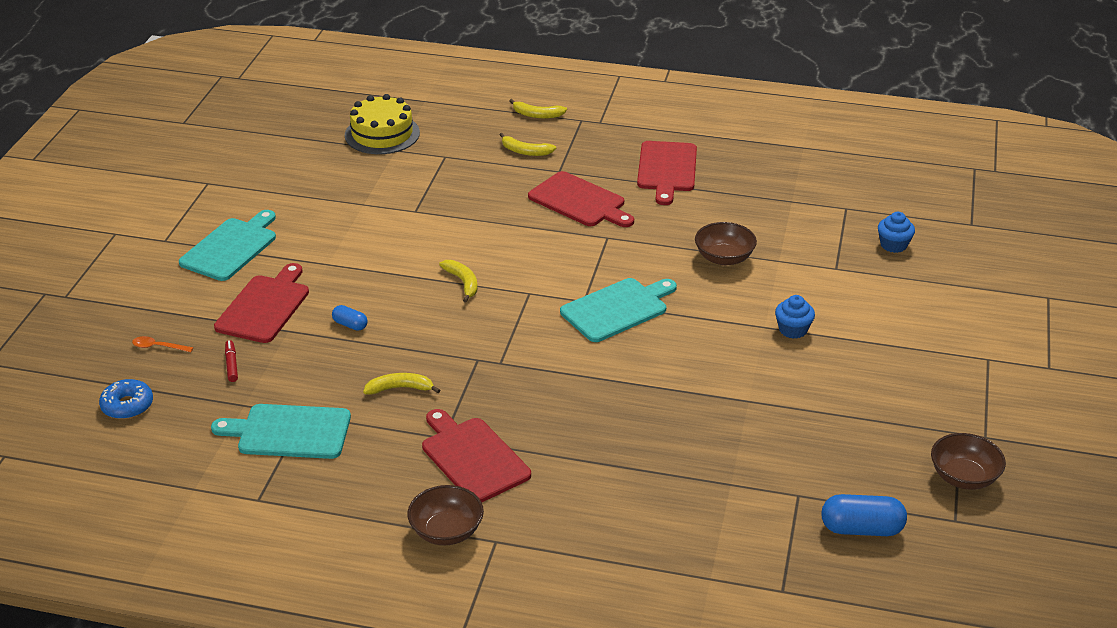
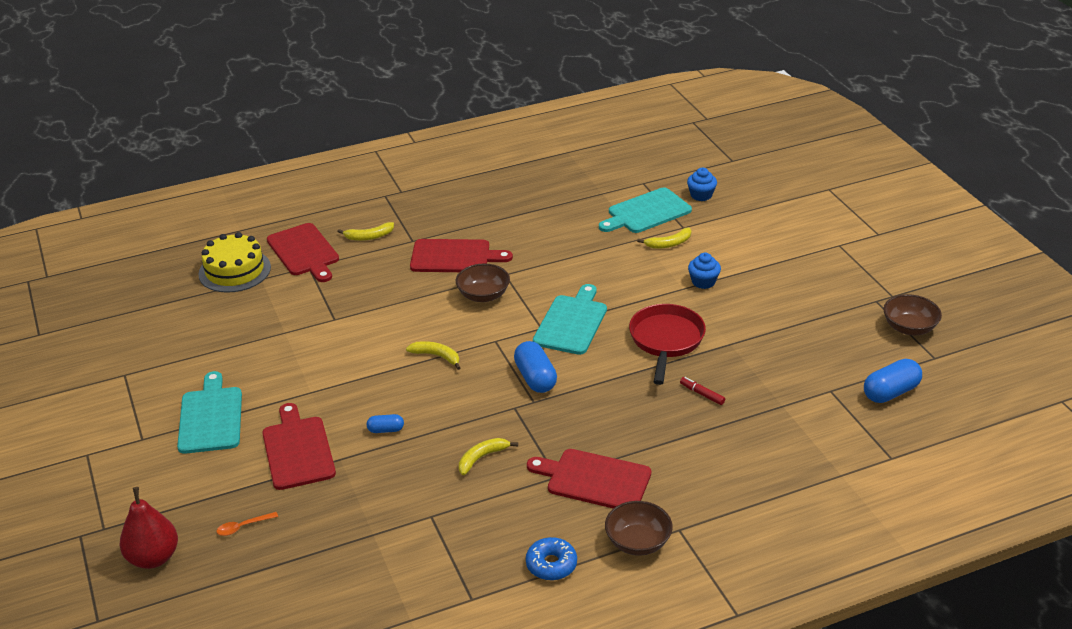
camera: 35 degrees left, 0 degrees up
(73, 337) = (153, 558): none -> red pear
(127, 406) = (273, 587): blue donut -> blue donut (551, 564)
(231, 365) = (324, 508): red marker -> red marker (702, 394)
(289, 432) = (435, 535): turquoise cutting board -> turquoise cutting board (646, 212)
(526, 343) = (535, 378): none -> blue capsule
(537, 115) = (346, 205): yellow banana -> yellow banana (669, 244)
(667, 169) = (491, 206): red cutting board -> red cutting board (304, 252)
(687, 367) = (666, 341): none -> red pan
(724, 258) = (603, 253): brown bowl -> brown bowl (483, 295)

